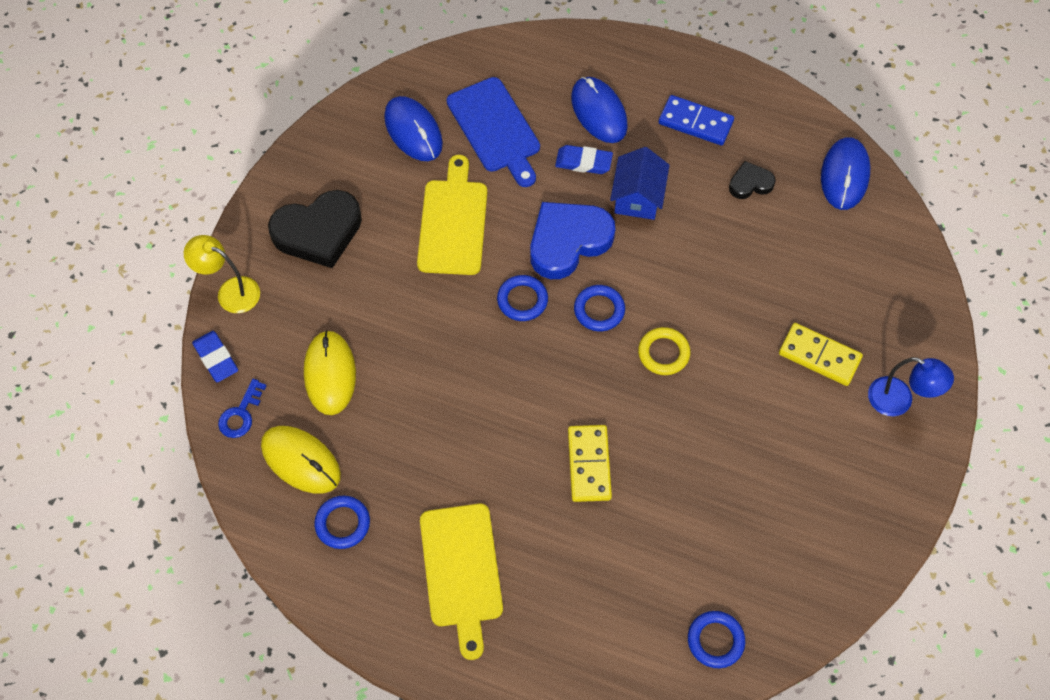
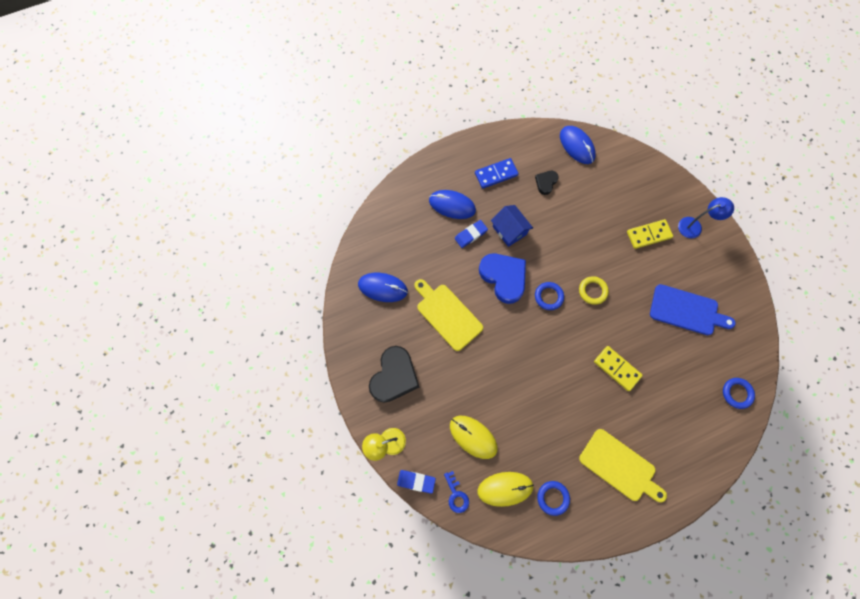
camera: 45 degrees left, 10 degrees up
(495, 129) = (417, 253): blue cutting board -> blue cutting board (686, 311)
(522, 300) = (514, 322): blue ring -> none
(568, 241) = (503, 277): blue heart -> blue heart turned 135 degrees clockwise

